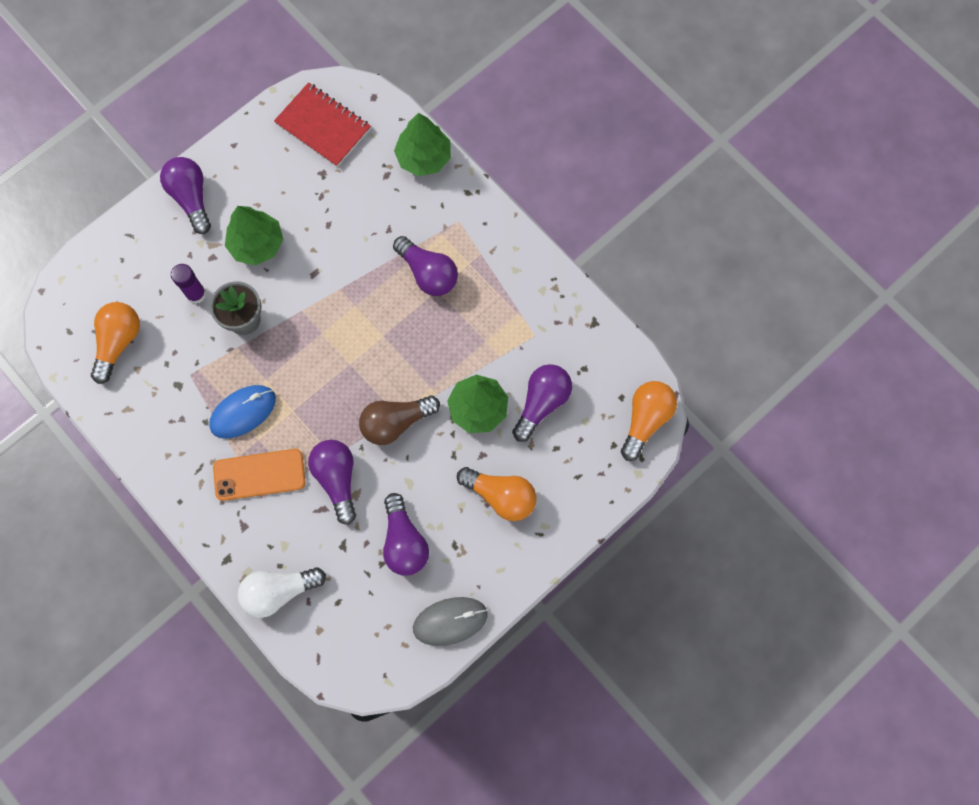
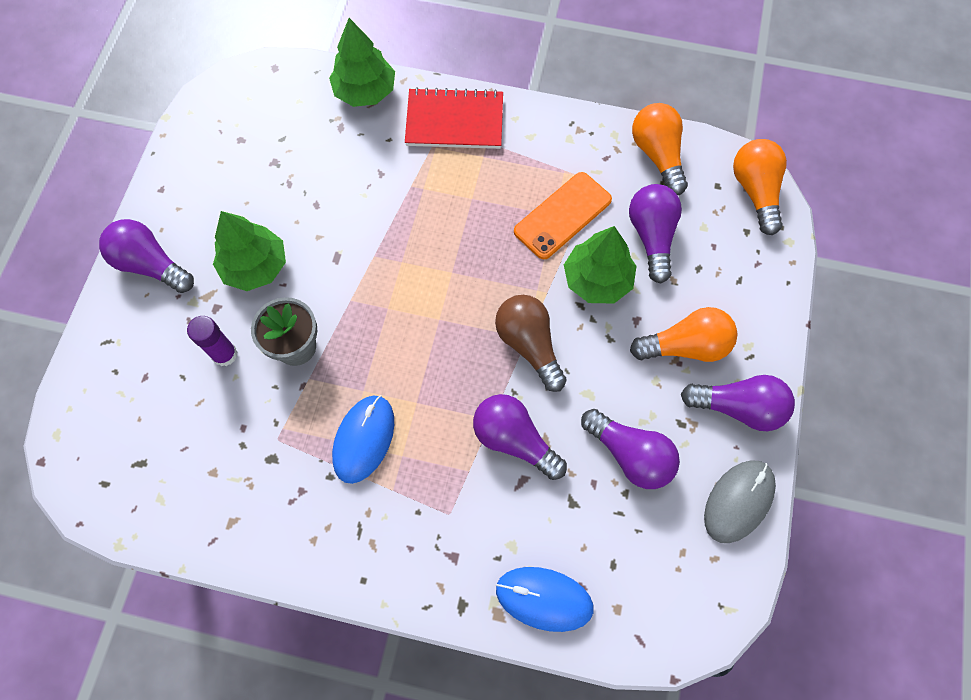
camera: 35 degrees left, 5 degrees down
(118, 342) = (171, 458): orange light bulb -> orange light bulb (657, 155)
(259, 475) = (430, 491): orange phone -> orange phone (562, 216)
(279, 591) = (544, 599): white light bulb -> blue mouse
(323, 126) = (243, 120): red notebook -> red notebook (454, 121)
(396, 422) = (529, 345): brown light bulb -> brown light bulb turned 120 degrees clockwise
(428, 273) = (450, 189): purple light bulb -> purple light bulb (738, 407)

